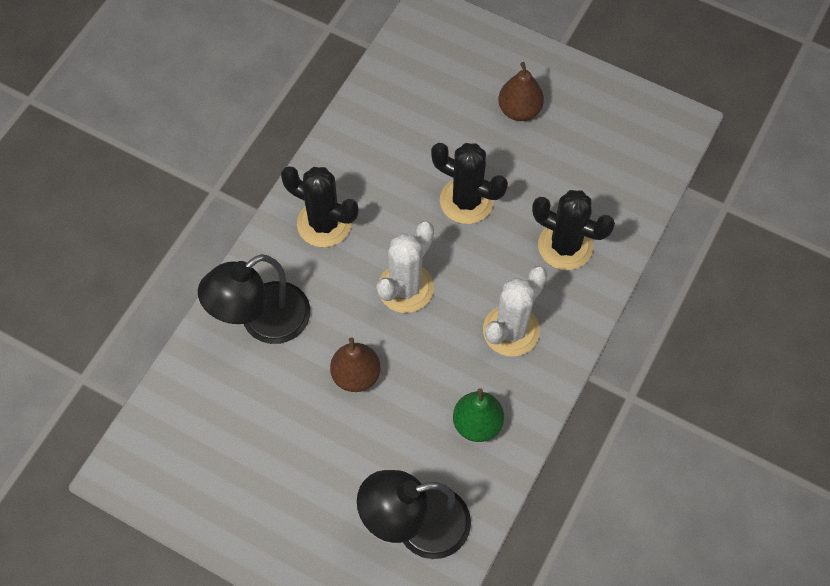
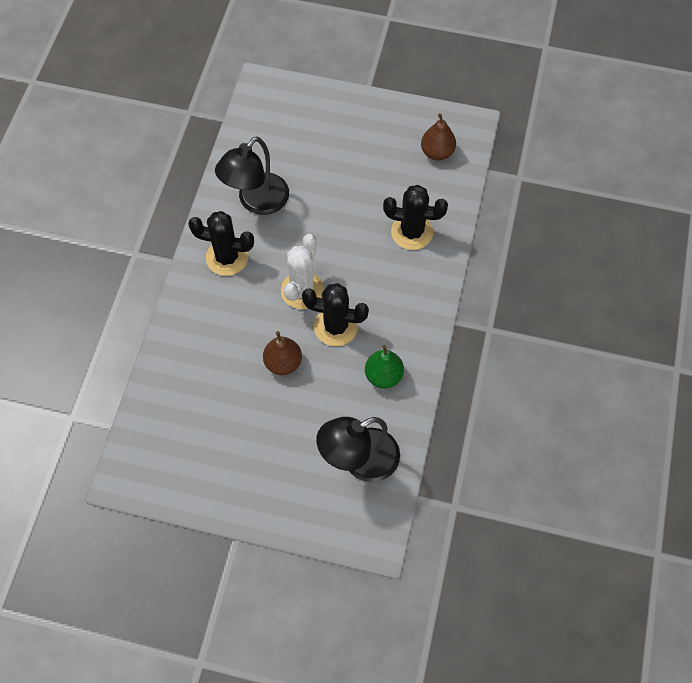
camera: 15 degrees left, 0 degrees up
(263, 322) = (201, 341): black lamp -> black lamp (256, 202)
(466, 201) = (330, 216): black cactus -> black cactus (336, 326)
(511, 330) = (389, 302): white cactus -> none
(519, 110) = (350, 141): brown pear -> brown pear (437, 152)

